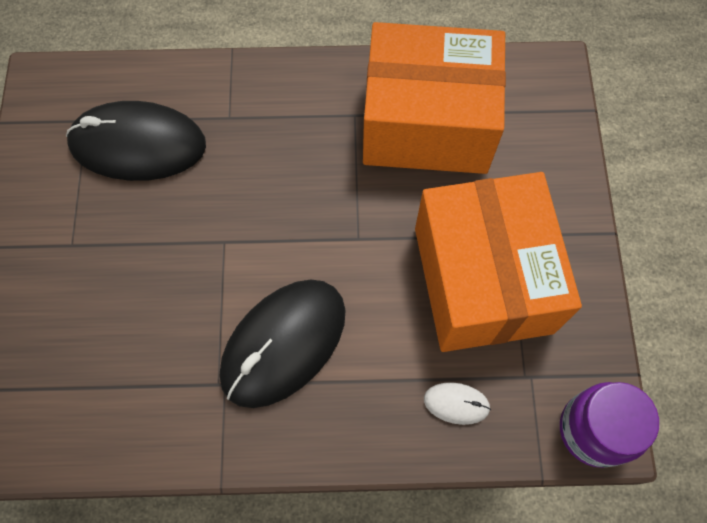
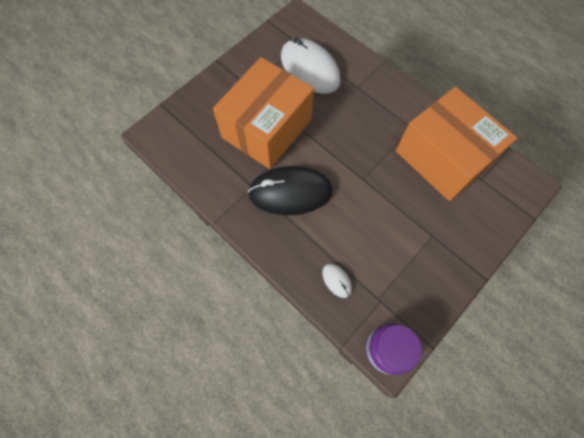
camera: 45 degrees right, 0 degrees up
(138, 144) = (310, 68): black mouse -> white mouse
(483, 279) = (400, 242): orange box -> orange box (267, 128)

